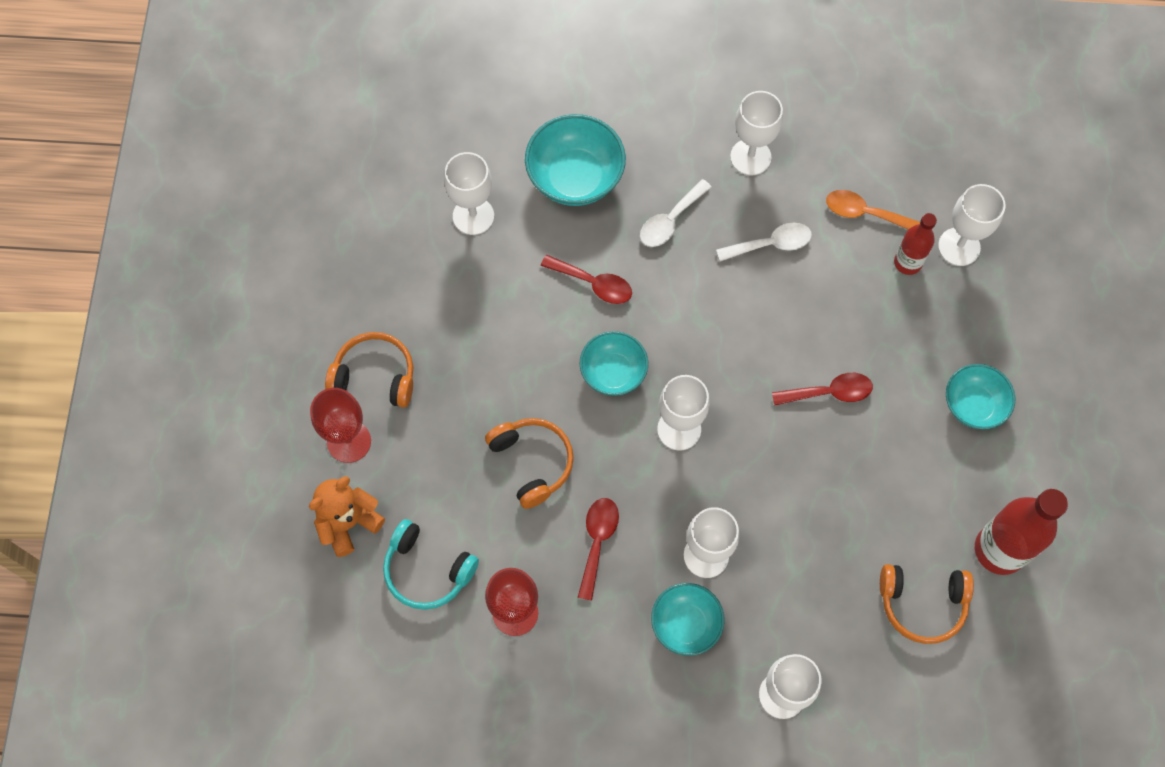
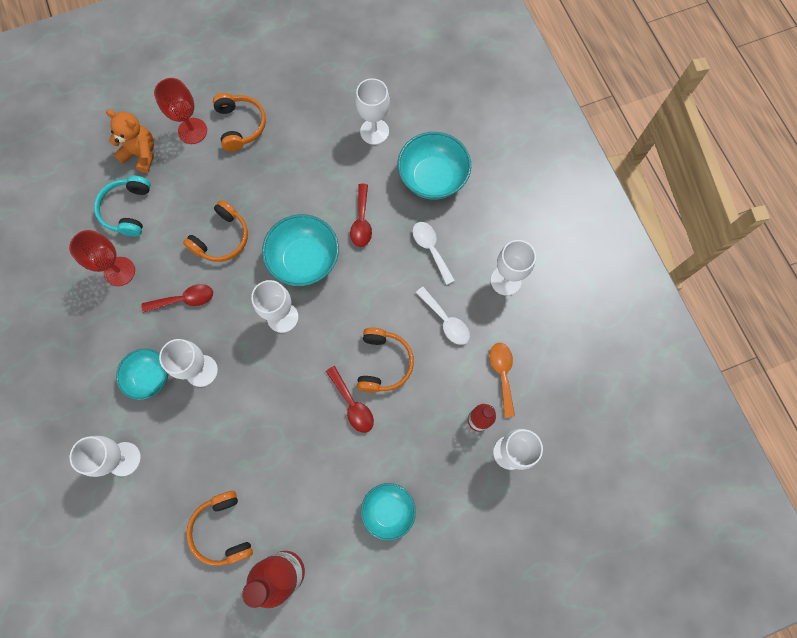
camera: 65 degrees right, 5 degrees up
(613, 372) = (304, 260): turquoise bowl -> turquoise bowl, size x1.53
(670, 221) = (431, 249): white spoon -> white spoon turned 45 degrees clockwise
(792, 336) = (383, 363): none -> orange headphones

